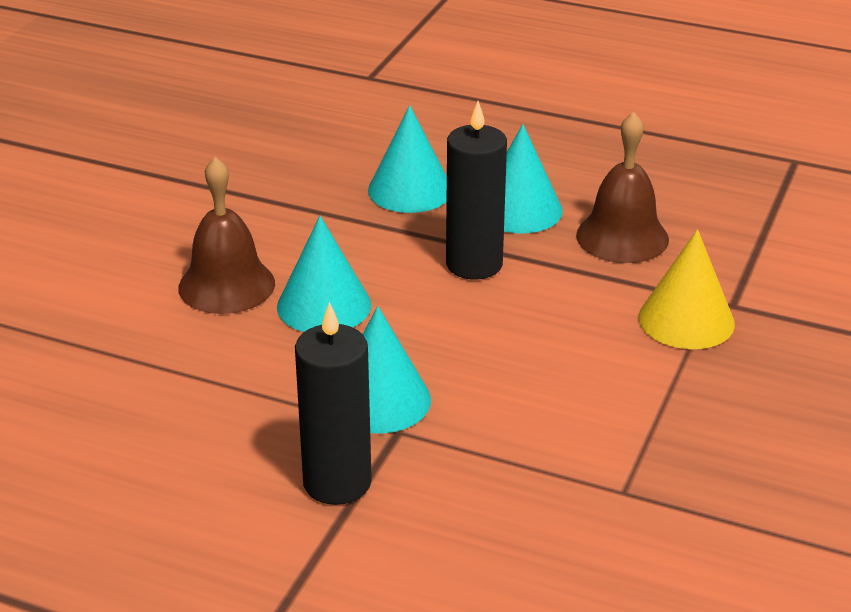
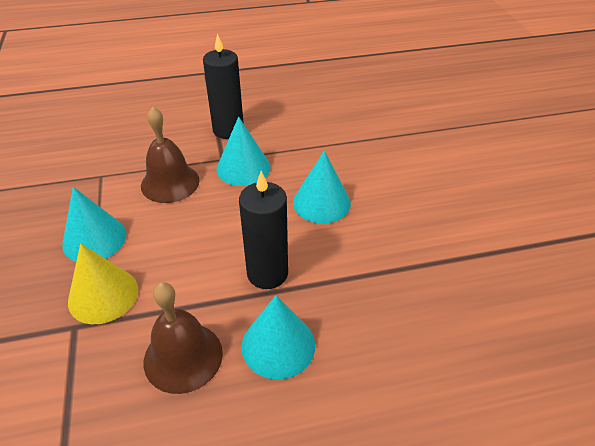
camera: 145 degrees right, 10 degrees up
(226, 285) = (383, 190): brown bell -> brown bell (170, 183)
(410, 190) = (370, 322): turquoise cone -> turquoise cone (94, 239)

